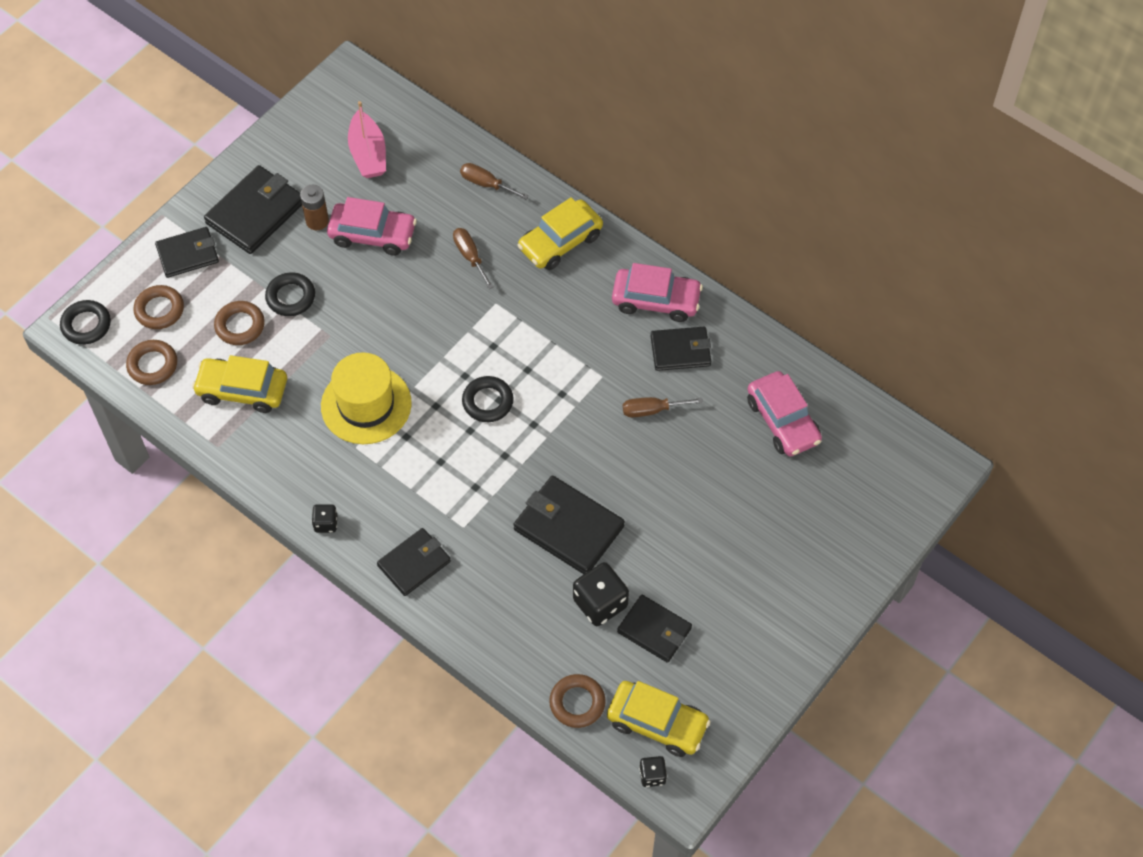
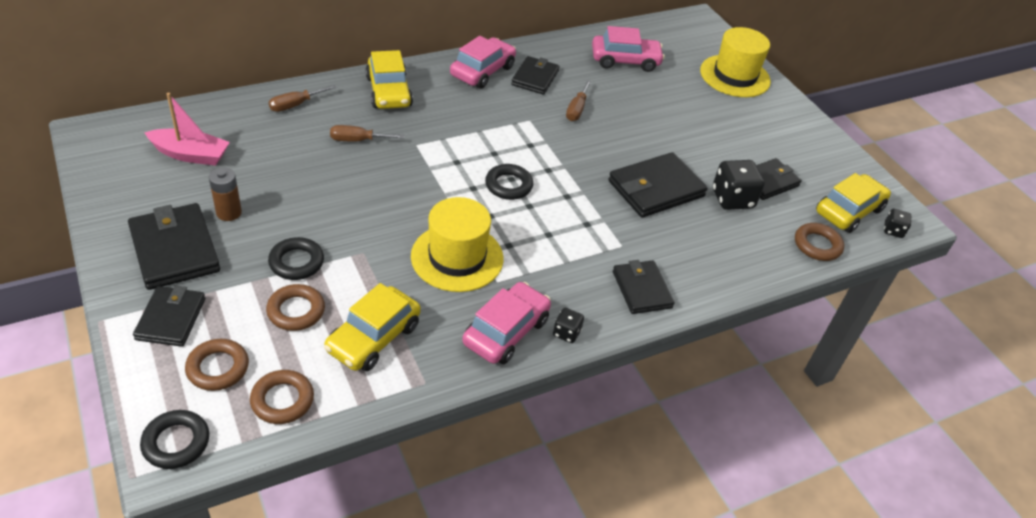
camera: 70 degrees left, 15 degrees down
(372, 234) = (280, 185): pink car -> pink car (506, 331)
(840, 542) = (735, 76): none -> yellow hat

